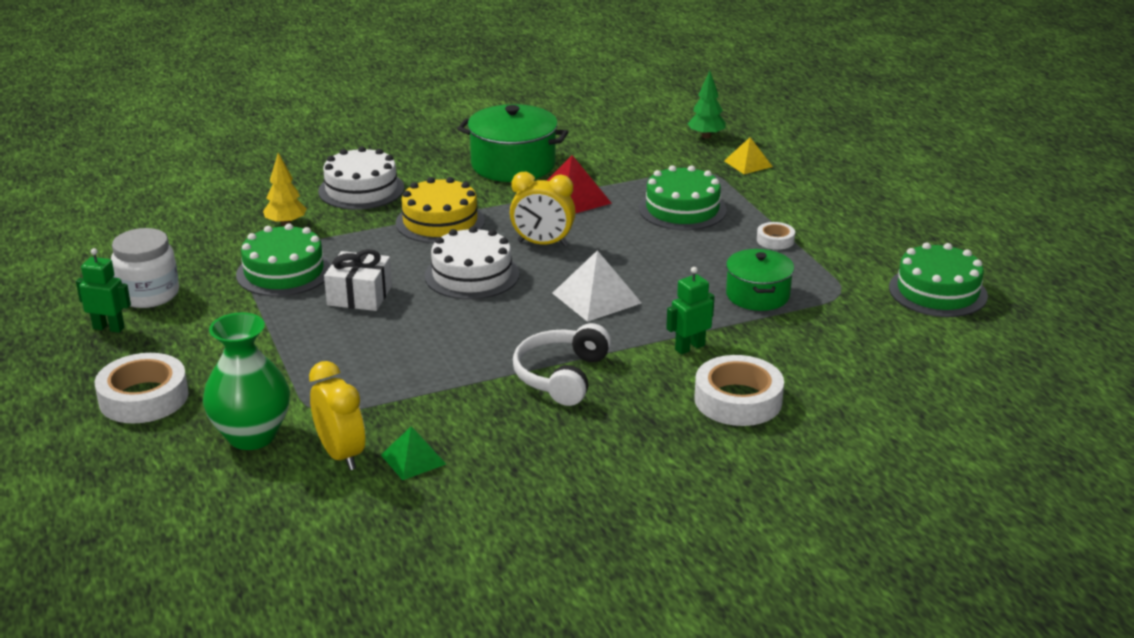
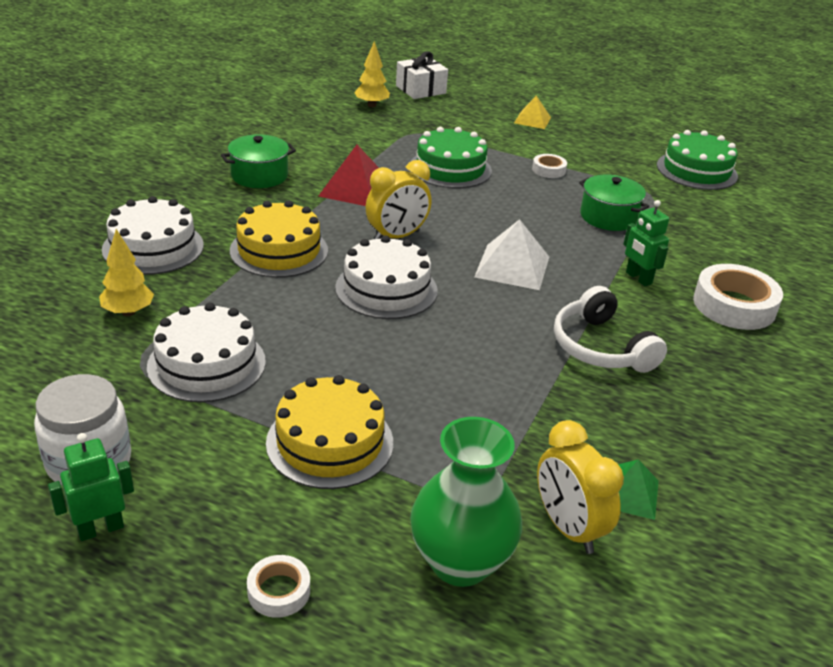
camera: 45 degrees left, 5 degrees up
(143, 397) = (279, 591): white tape -> white tape, size x0.51
(283, 344) = (330, 442): none -> yellow cake
(284, 272) = (206, 364): green cake -> white cake
(341, 455) = (568, 528): yellow clock -> yellow clock turned 135 degrees counterclockwise
(359, 295) = (321, 354): white gift -> white gift (420, 89)
(513, 165) = (259, 175): green pot -> green pot, size x0.64
(689, 347) = (638, 278): green robot -> green robot turned 45 degrees counterclockwise
(706, 136) = (371, 105): green tree -> yellow tree
(748, 163) = (435, 117): yellow pyramid -> yellow pyramid (532, 120)

